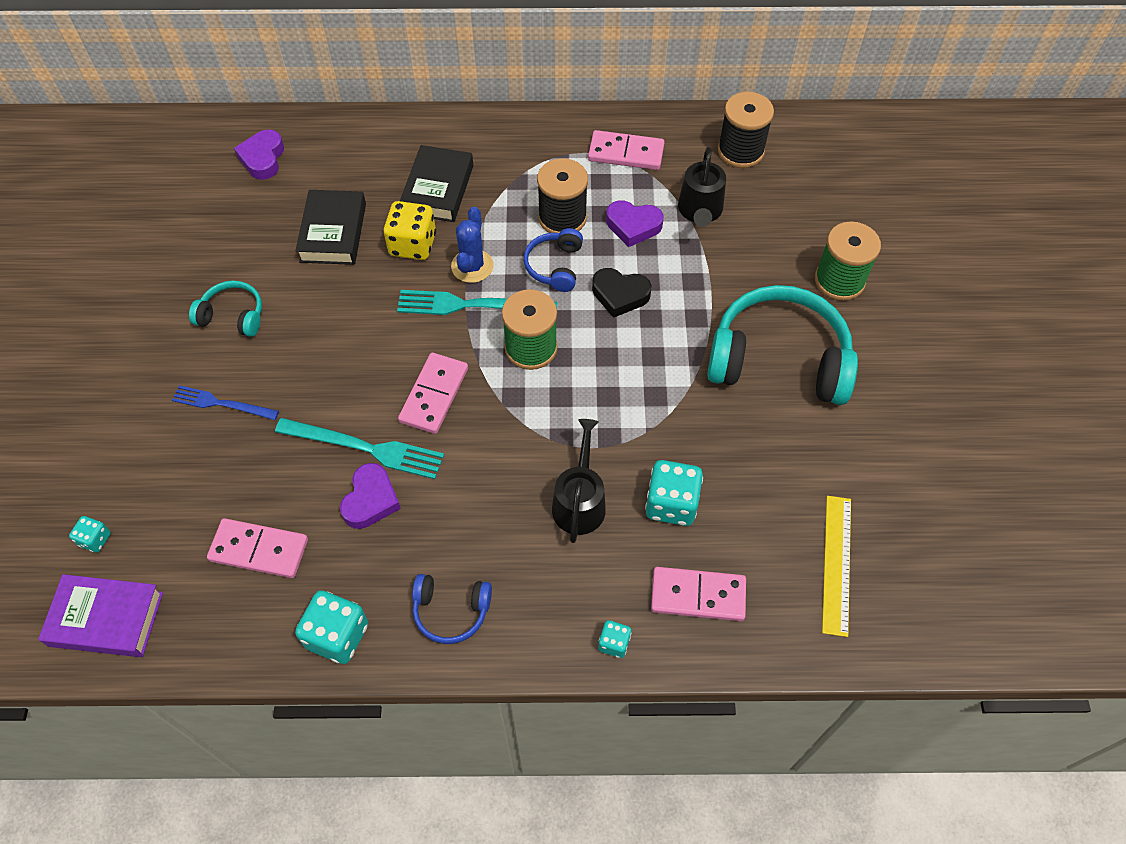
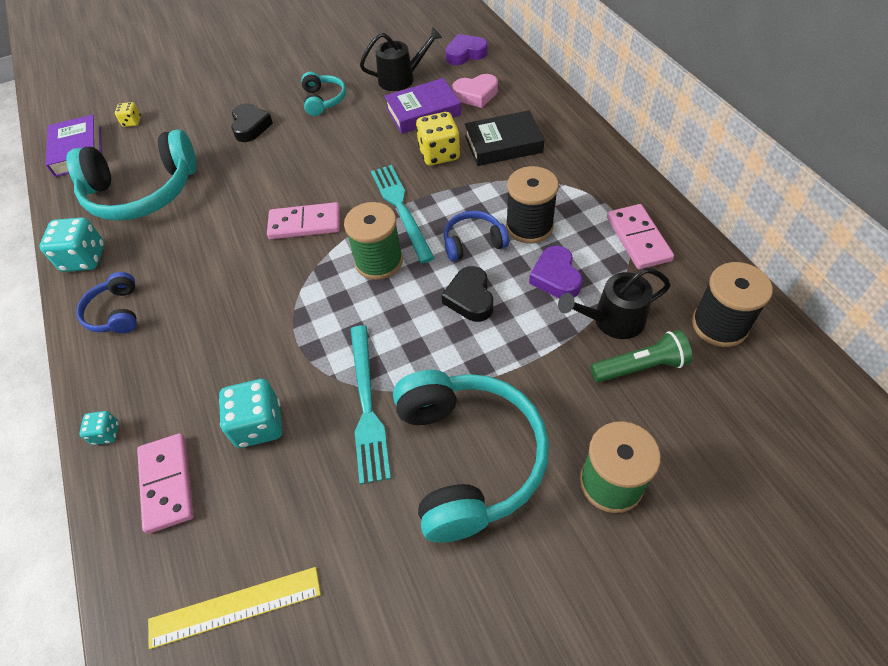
camera: 70 degrees right, 5 degrees down
(95, 539) = (132, 122): turquoise dice -> yellow dice
(221, 404) = (250, 126): blue fork -> black heart
(259, 550) = (142, 192): pink domino -> turquoise headphones
(333, 232) = (423, 112): black book -> purple book
(342, 178) = (476, 95): none -> pink heart
(365, 448) = (242, 207): turquoise fork -> turquoise fork (367, 406)
(371, 500) = (199, 229): purple heart -> none
(472, 266) = (440, 194): blue cactus -> none
(579, 502) = (238, 355): black watering can -> black watering can (401, 79)
(752, 216) = (640, 366): none -> green flashlight

